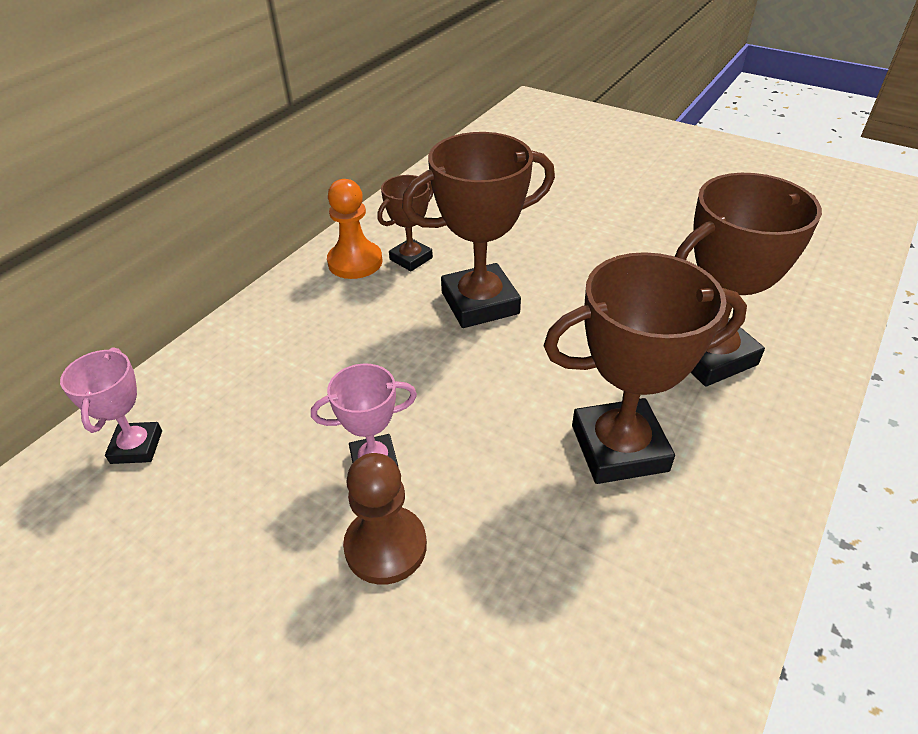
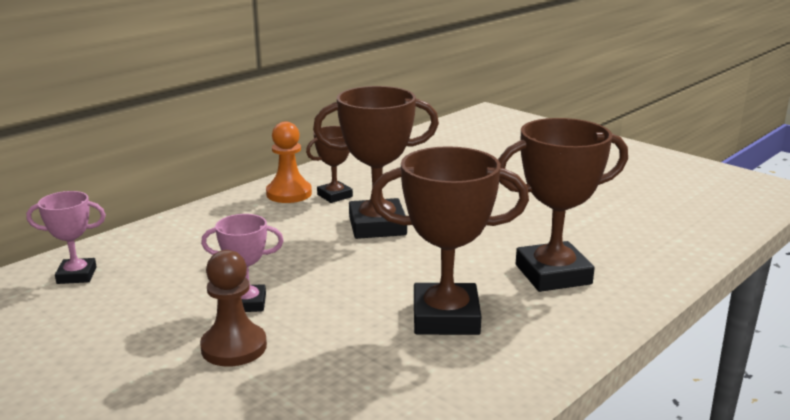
camera: 10 degrees right, 20 degrees down
(136, 447) = (77, 275): pink trophy -> pink trophy turned 75 degrees clockwise

